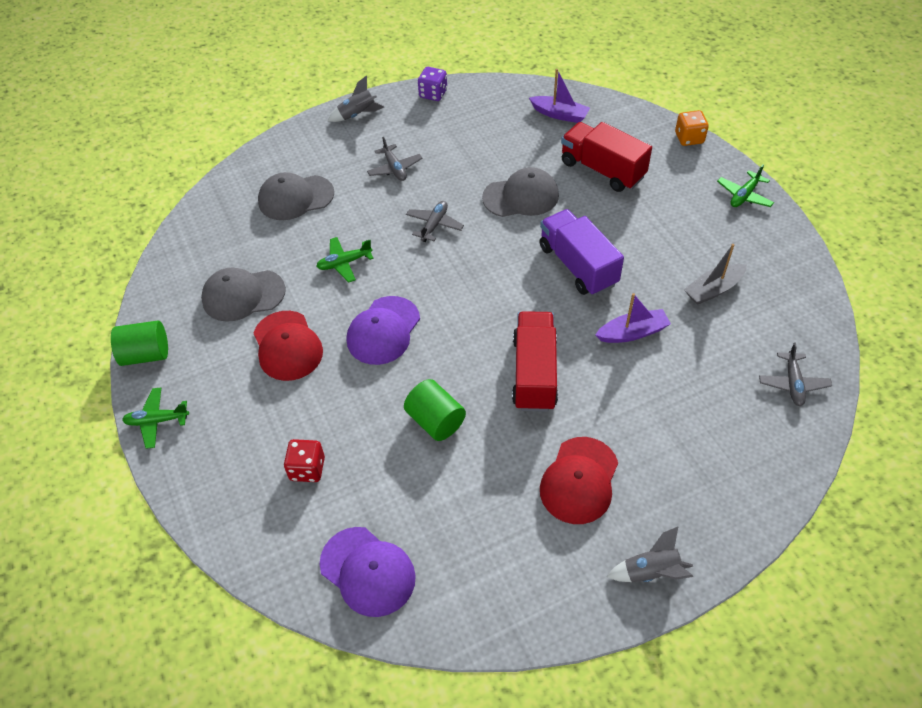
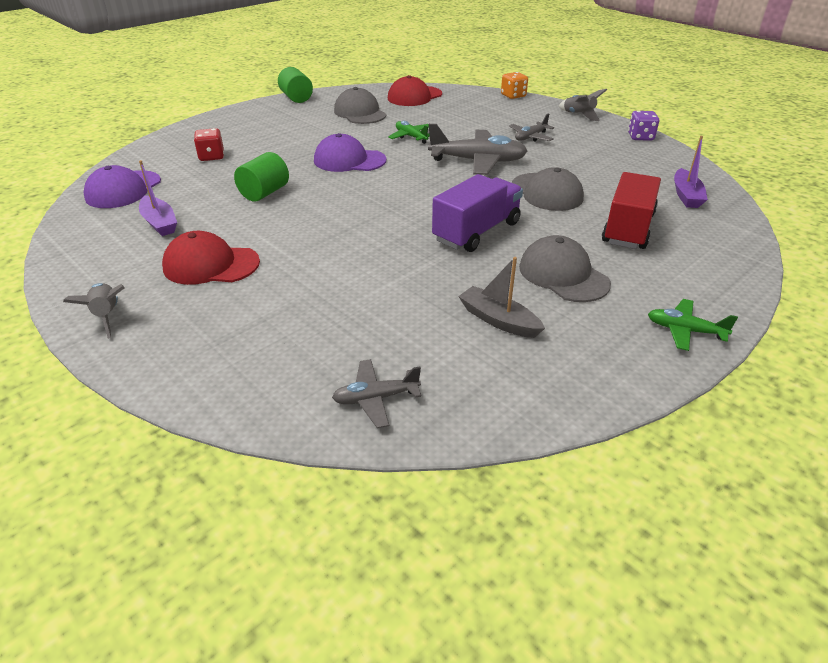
camera: 70 degrees right, 15 degrees down
(157, 421) = (244, 110): green plane -> none
(287, 346) = (320, 133): red cap -> red cap (414, 96)
(295, 198) = (466, 111): grey cap -> grey cap (563, 275)
(434, 225) = (478, 161): grey plane -> grey plane, size x1.87
(534, 373) = (329, 227): red truck -> none
(632, 333) = (403, 273): purple boat -> purple boat (160, 223)
(689, 138) = (745, 278): orange dice -> orange dice (513, 96)

